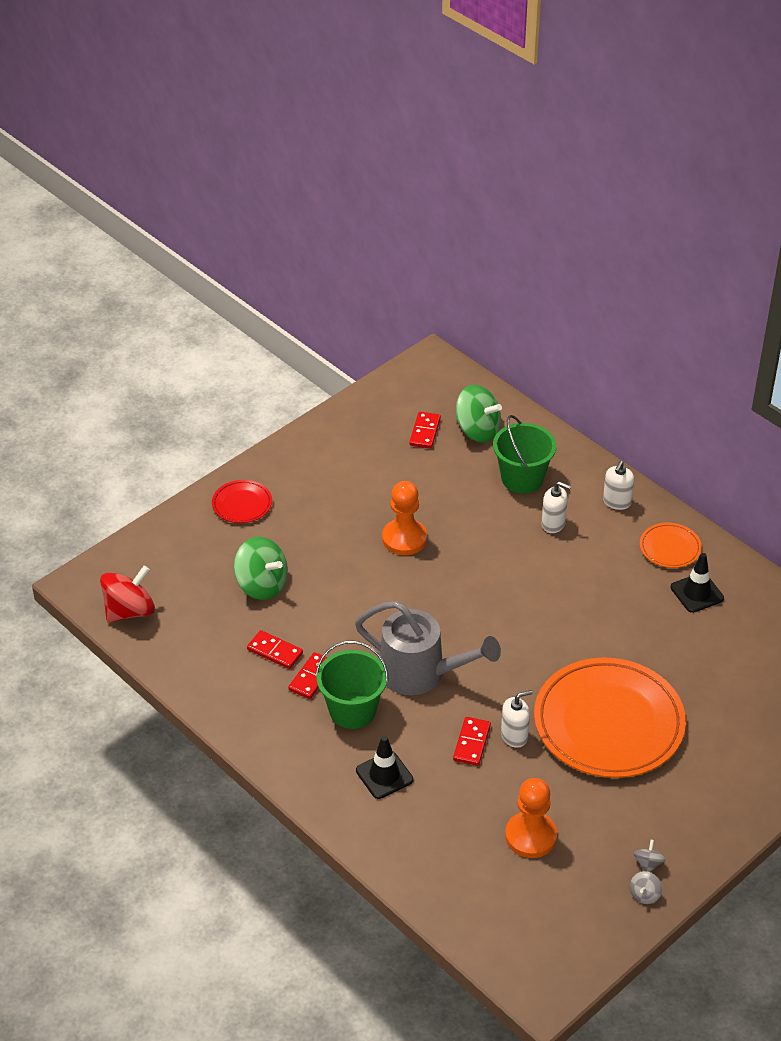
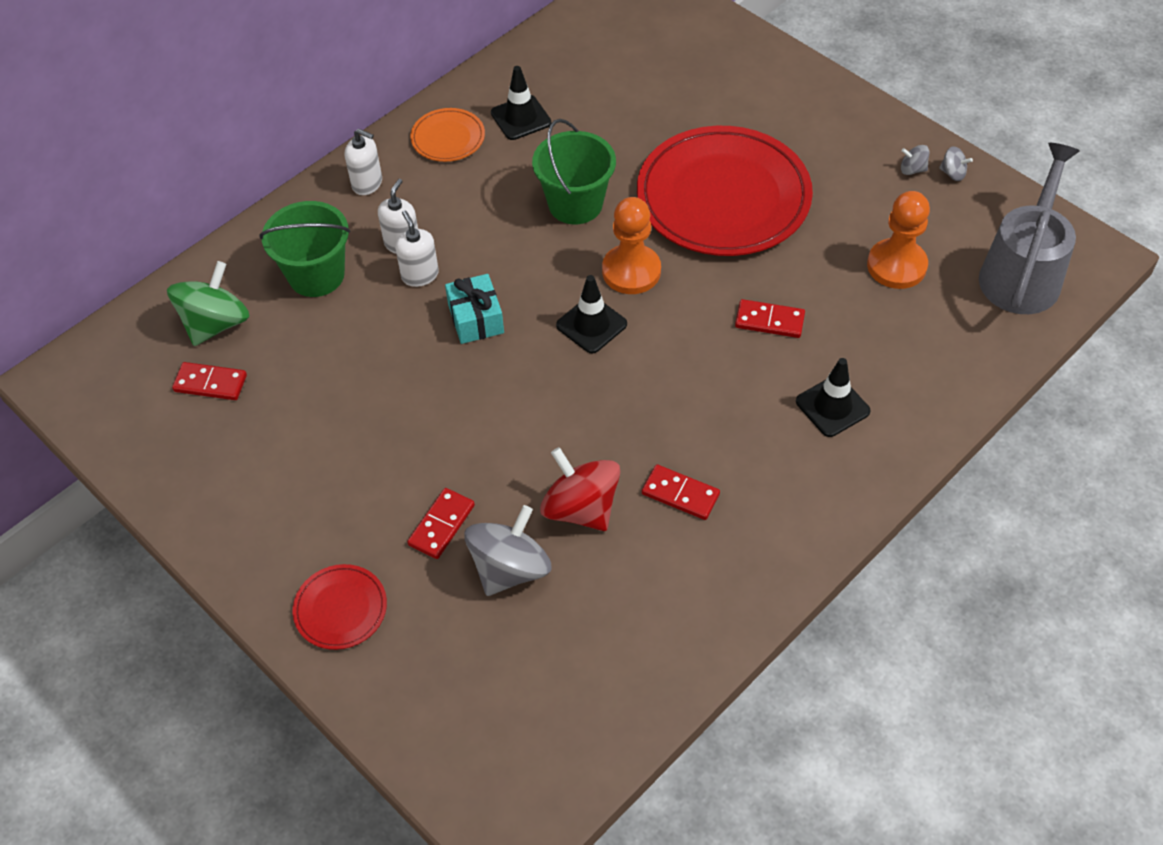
camera: 90 degrees left, 10 degrees up
(129, 611) = (566, 748): red spinning top -> red spinning top (581, 508)
(262, 585) = (510, 568): green spinning top -> grey spinning top
(275, 651) = (637, 542): red domino -> red domino (442, 525)
(352, 710) = (732, 445): green bucket -> green bucket (575, 204)
(404, 538) = (422, 400): orange pawn -> orange pawn (631, 271)
(421, 673) = (663, 374): grey watering can -> grey watering can (1022, 272)
(470, 632) = (591, 325): none -> black traffic cone
(478, 566) = (476, 319): none -> turquoise gift
(514, 736) = (753, 281): white soap dispenser -> white soap dispenser (420, 275)
(608, 723) = (723, 197): orange plate -> red plate

